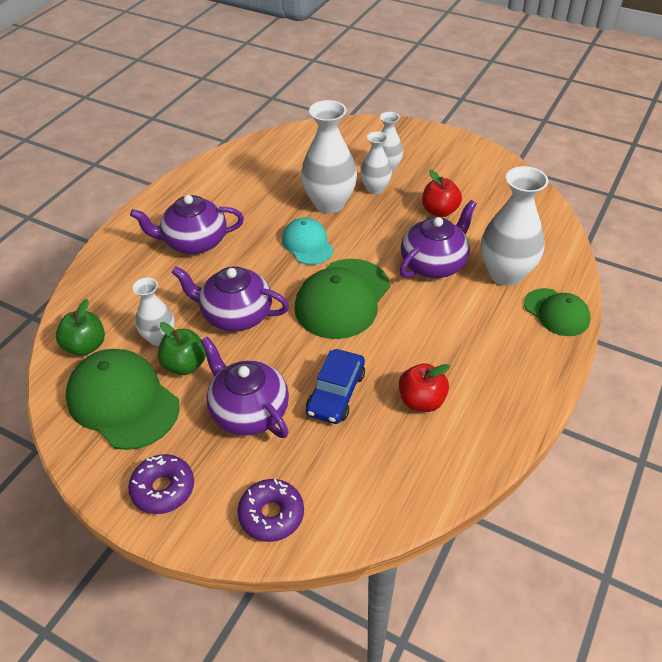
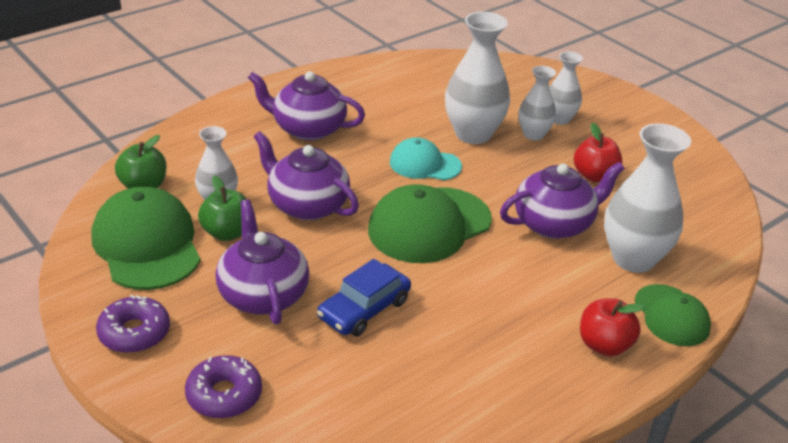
camera: 20 degrees right, 10 degrees down
(307, 244) = (424, 164): turquoise cap -> turquoise cap turned 75 degrees counterclockwise
(421, 401) = (453, 348): red apple -> red apple (604, 345)

